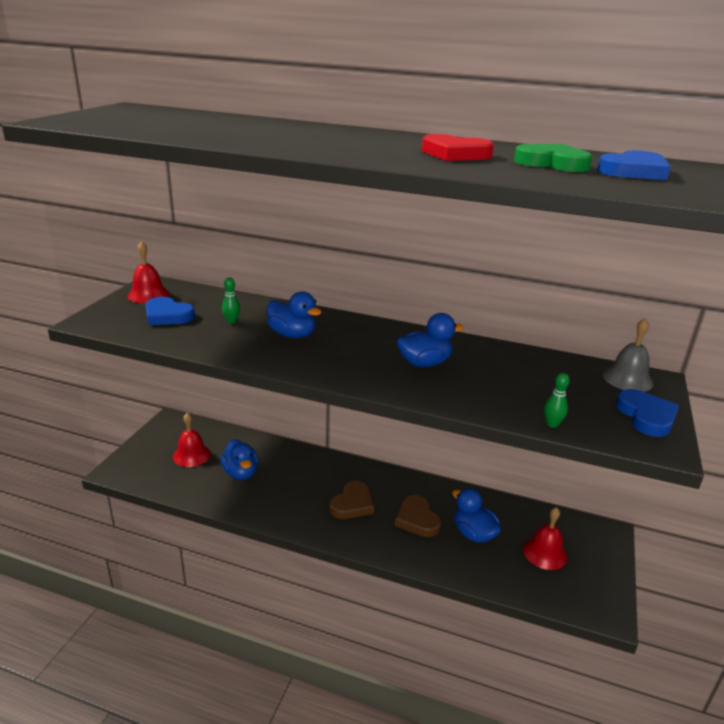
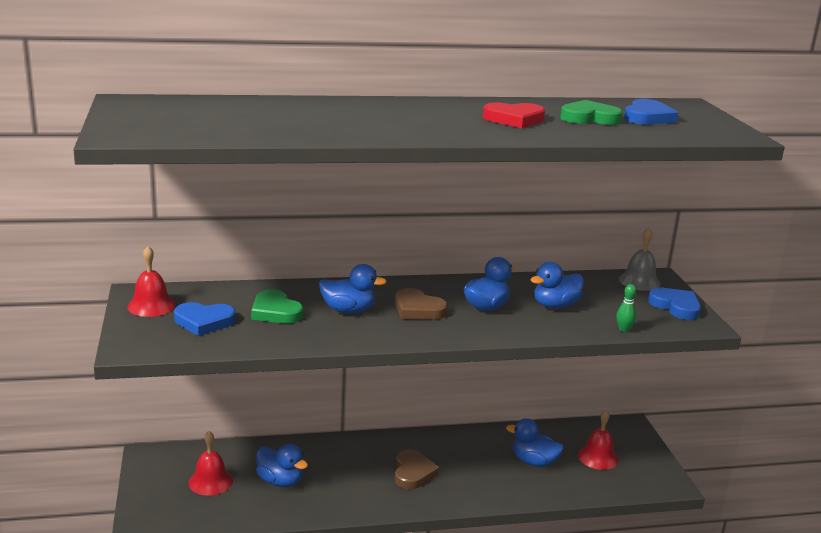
camera: 30 degrees left, 5 degrees down
(231, 321) = (275, 312): green bowling pin -> green heart
(417, 519) = (479, 466): brown heart -> brown heart (418, 309)
(499, 380) = (555, 305): none -> blue duck

